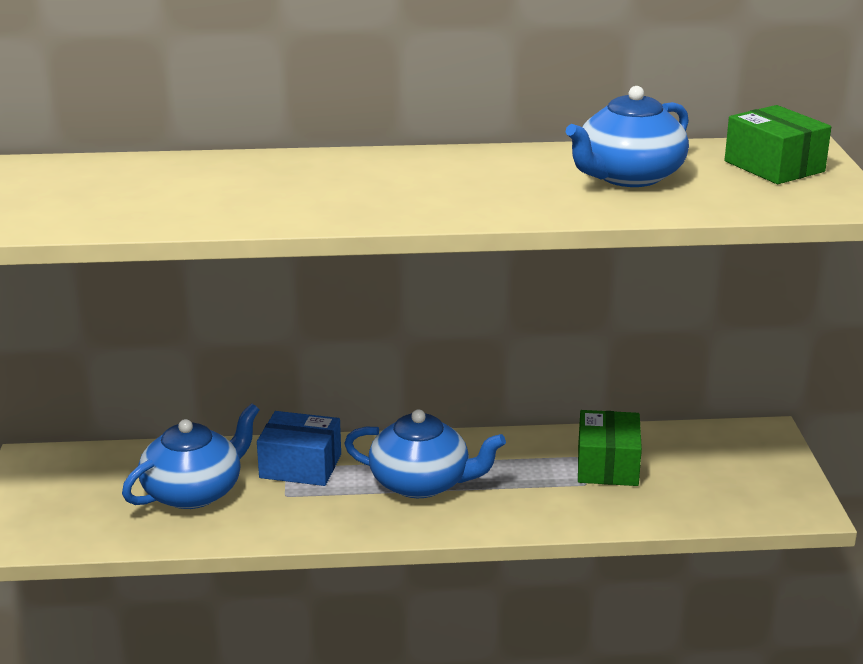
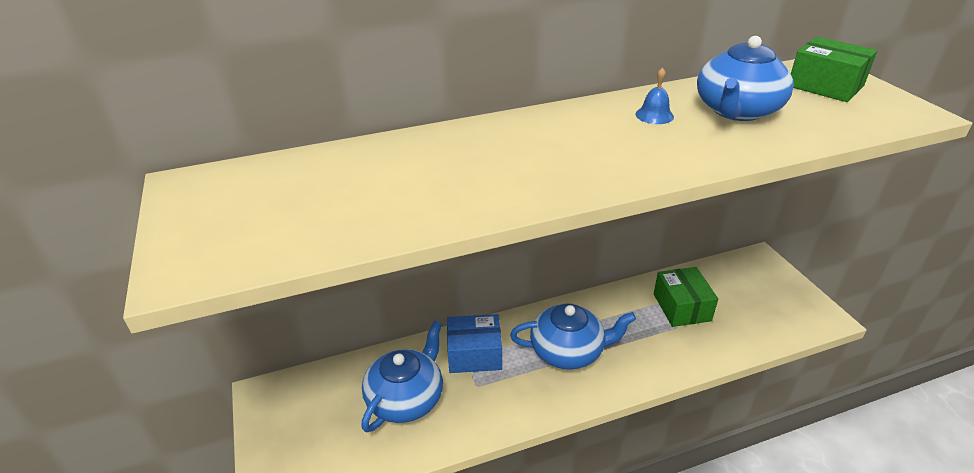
camera: 15 degrees left, 10 degrees up
(524, 169) = (654, 115): none -> blue bell

